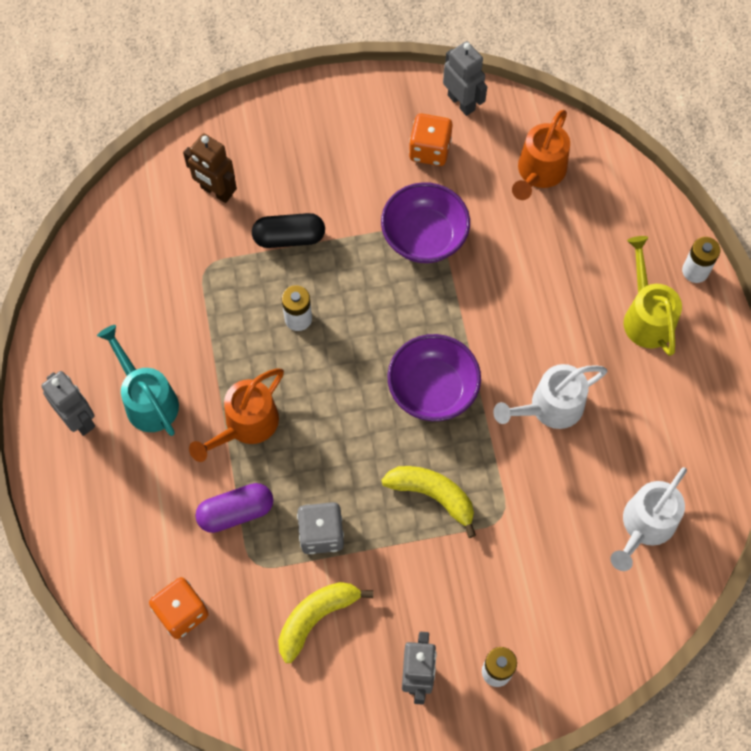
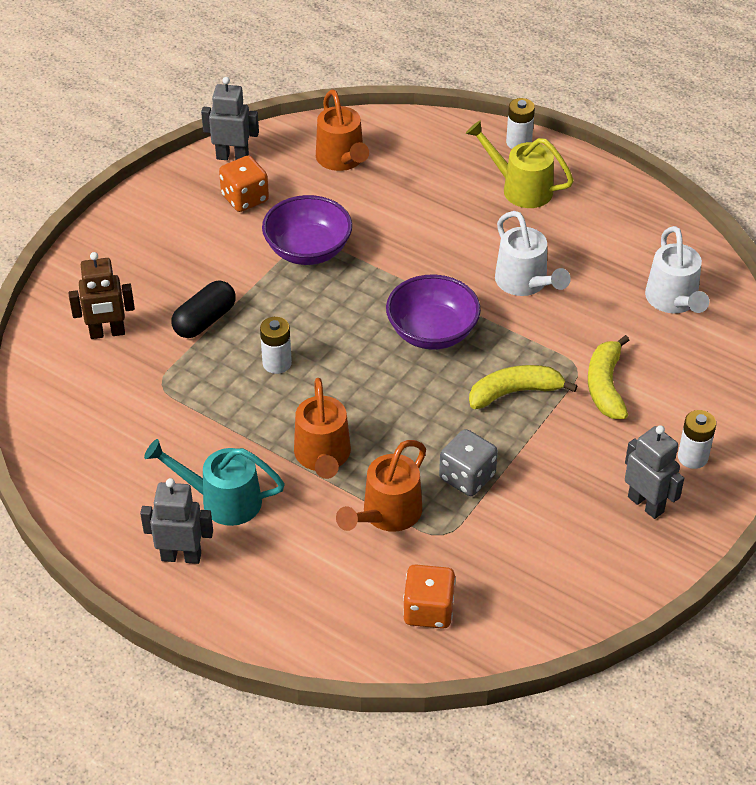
camera: 45 degrees left, 20 degrees down
(236, 512) = (386, 515): purple capsule -> orange watering can
(316, 618) = (531, 529): yellow banana -> yellow banana (605, 386)
(549, 408) = (525, 283): white watering can -> white watering can turned 45 degrees counterclockwise

